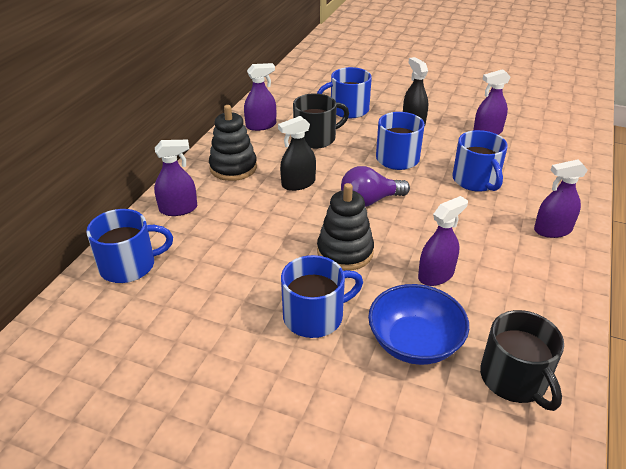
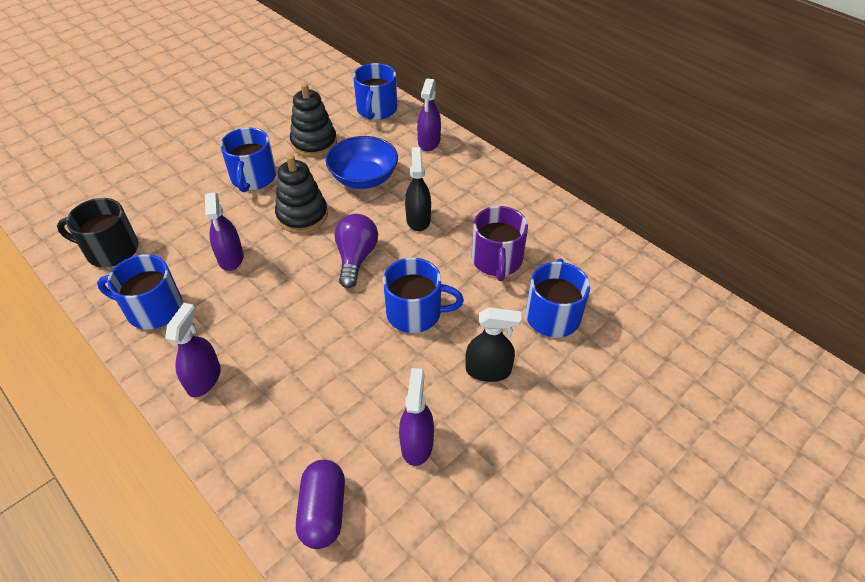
camera: 115 degrees right, 10 degrees up
(233, 168) = (473, 185): black stacking toy -> black stacking toy (314, 143)
(261, 125) = (549, 225): purple spray bottle -> none
(316, 138) = (497, 260): black mug -> purple mug
(414, 342) = (186, 215): blue bowl -> blue bowl (364, 178)
(476, 180) = (326, 363): blue mug -> blue mug (153, 309)
(560, 149) = (323, 511): none -> purple capsule

